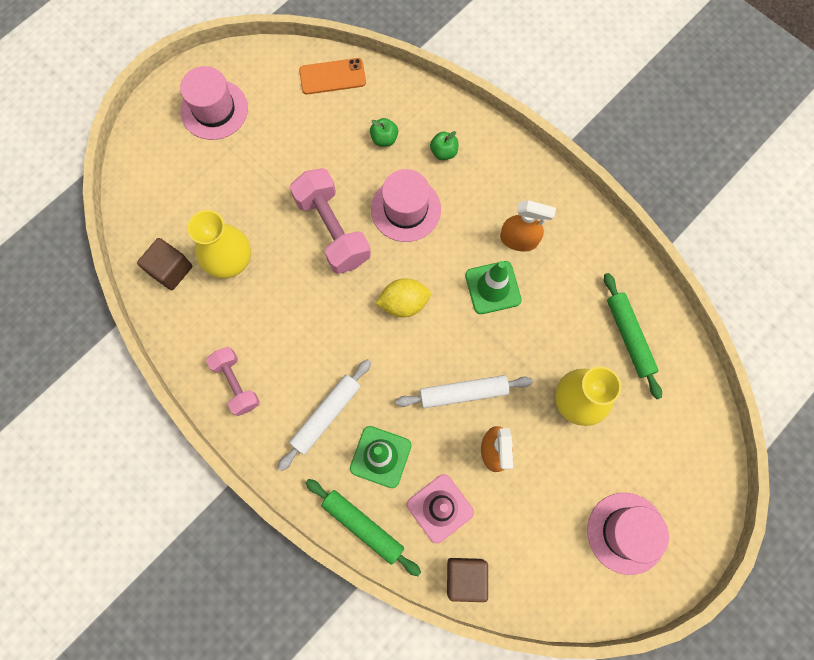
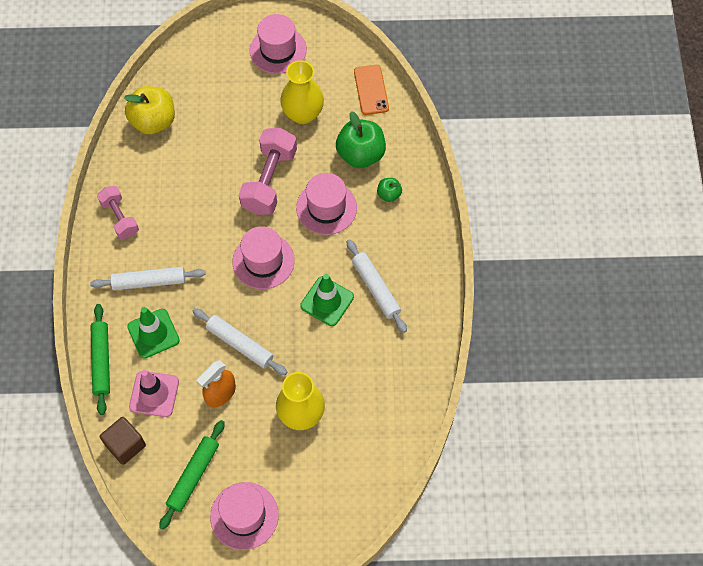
camera: 45 degrees right, 10 degrees down
(171, 270) = (153, 121): brown cube -> yellow apple
(230, 262) = (191, 146): yellow vase -> yellow vase (303, 114)
(236, 384) = (120, 218): pink dumbbell -> pink dumbbell turned 45 degrees counterclockwise
(332, 76) = (371, 90): orange phone -> orange phone turned 45 degrees clockwise
(384, 139) = (361, 154): green apple -> green apple, size x2.01
(404, 303) = (263, 261): yellow lemon -> pink hat
(519, 240) = (376, 288): orange spray bottle -> white rolling pin
(629, 337) = (378, 409): green rolling pin -> green rolling pin (193, 476)

